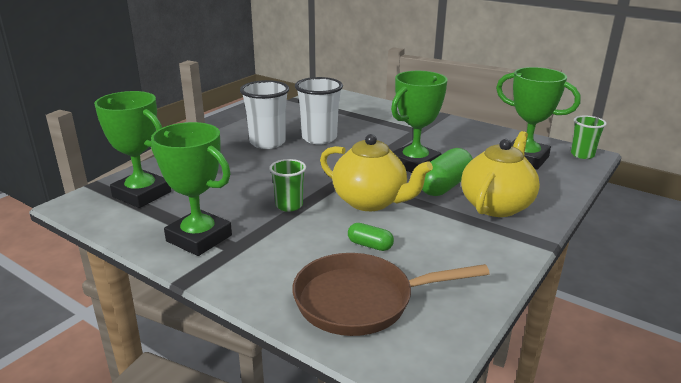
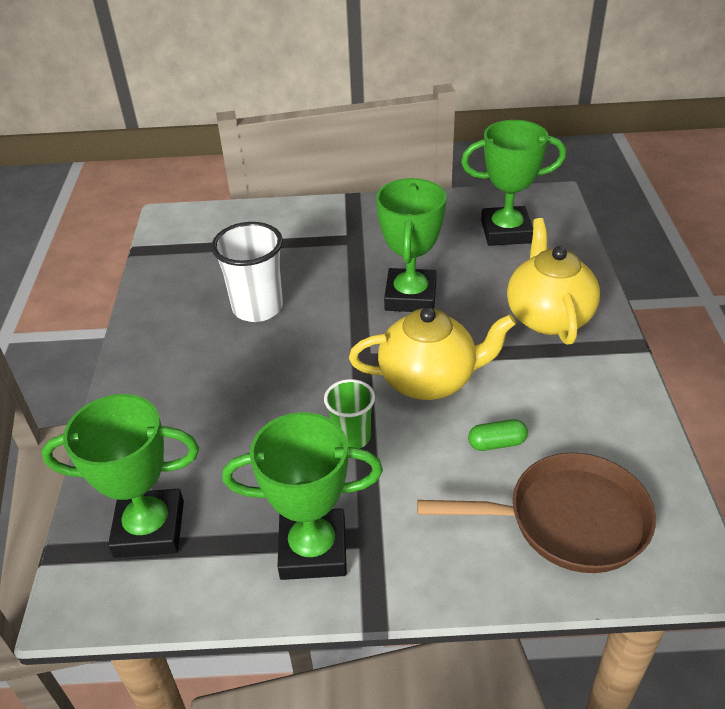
camera: 35 degrees left, 15 degrees up
(267, 142) = (202, 348): white cup -> none
(361, 300) = (568, 520): brown pan -> brown pan turned 135 degrees counterclockwise
(444, 186) = (474, 315): green capsule -> none
(582, 155) = (548, 199): green cup -> none

